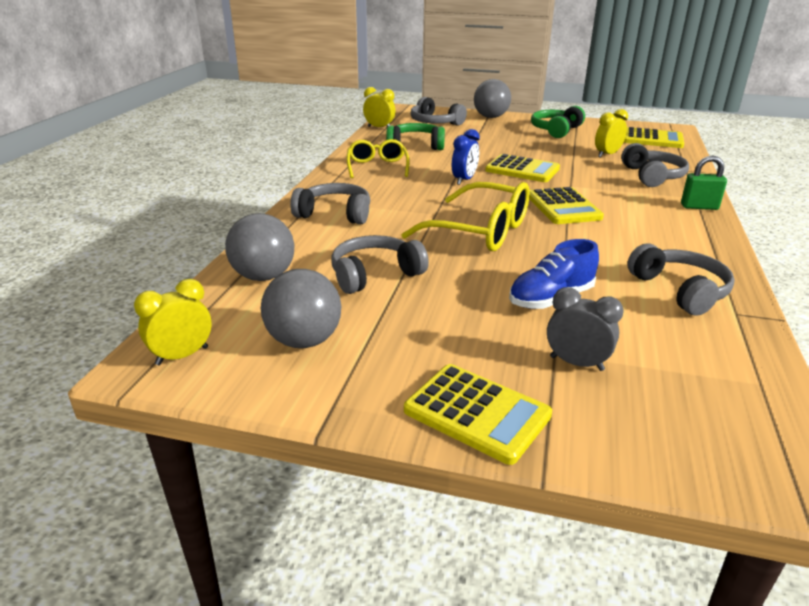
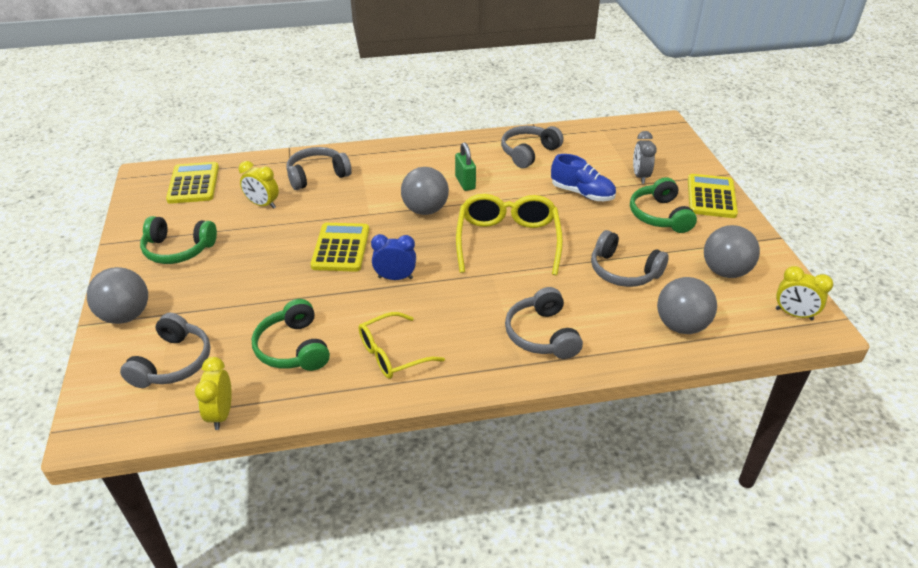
camera: 115 degrees left, 10 degrees up
(460, 339) = (660, 215): none -> green headphones
(563, 207) = (425, 210): yellow calculator -> grey ball
(699, 207) = (380, 152): green padlock -> green padlock (465, 183)

